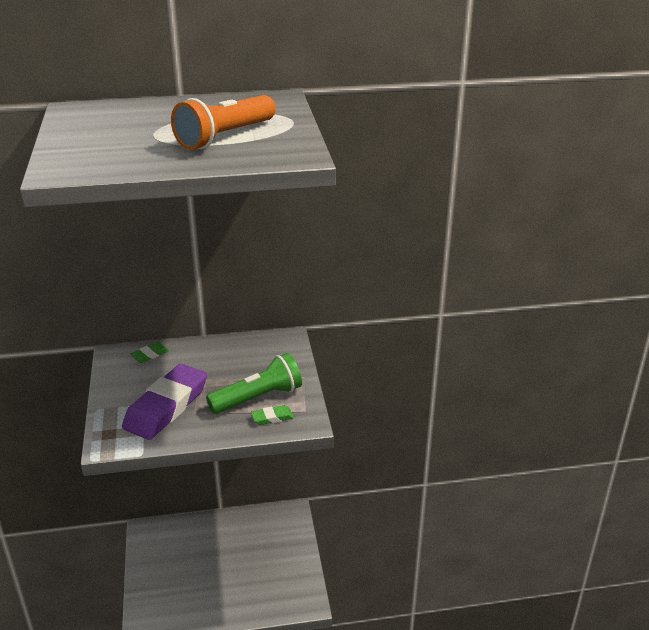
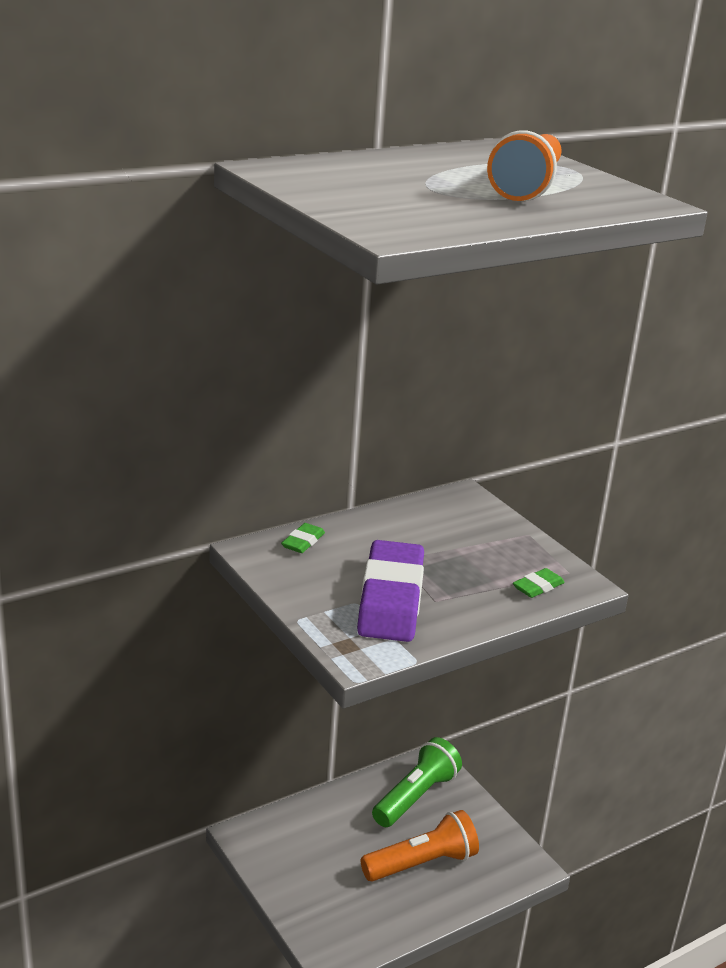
camera: 25 degrees left, 5 degrees down
(239, 580) = (422, 863): none -> orange flashlight
(258, 398) = (498, 568): green flashlight -> green flashlight (415, 796)

